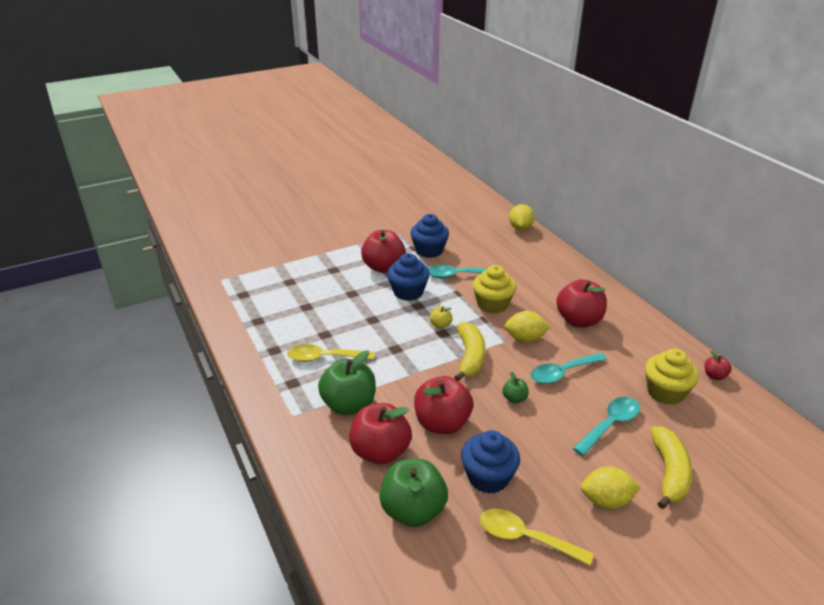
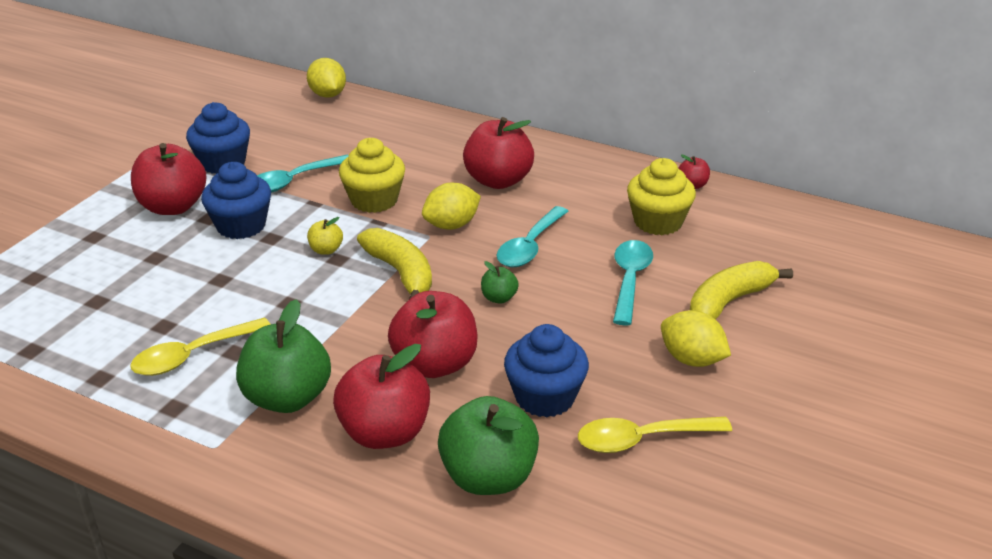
camera: 35 degrees left, 0 degrees up
(606, 500) = (692, 359): yellow lemon -> yellow lemon turned 75 degrees clockwise
(669, 472) = (729, 302): yellow banana -> yellow banana turned 105 degrees counterclockwise

